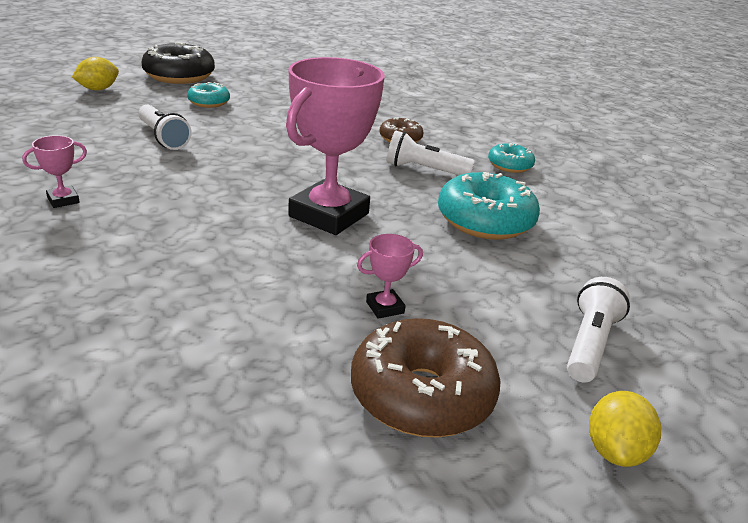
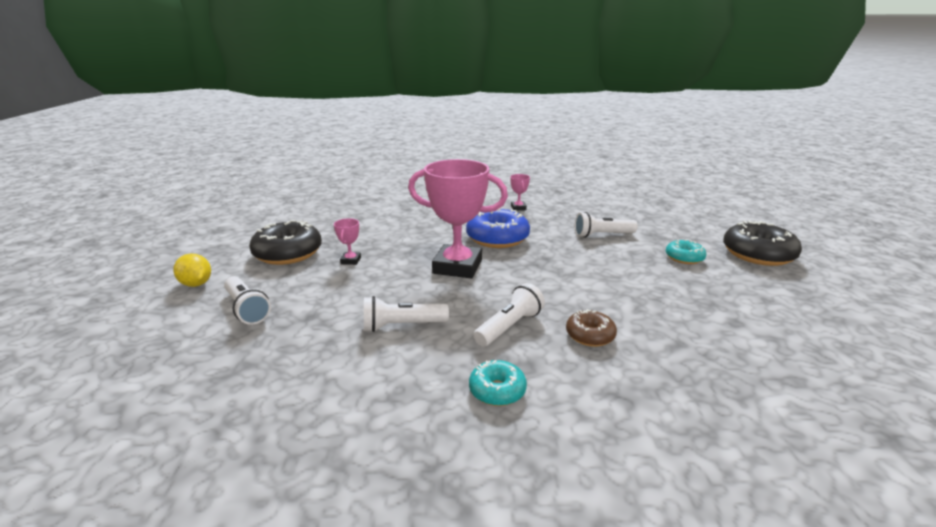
camera: 120 degrees right, 5 degrees down
(98, 89) = (703, 224): yellow lemon -> none
(215, 201) = (497, 238): none -> blue donut
(329, 215) = (457, 267): pink trophy -> pink trophy turned 45 degrees counterclockwise
(421, 395) = (288, 253): brown donut -> black donut
(485, 221) = (402, 325): turquoise donut -> white flashlight

